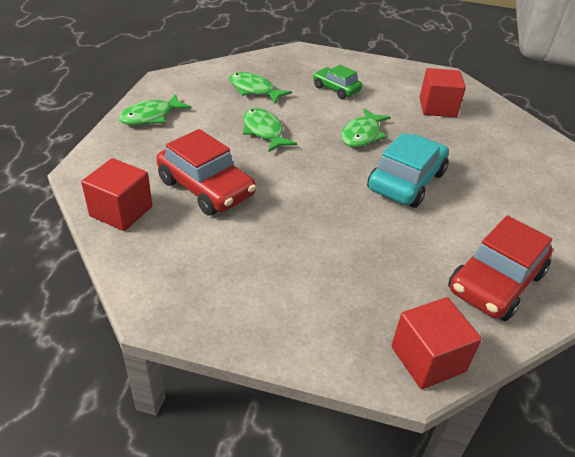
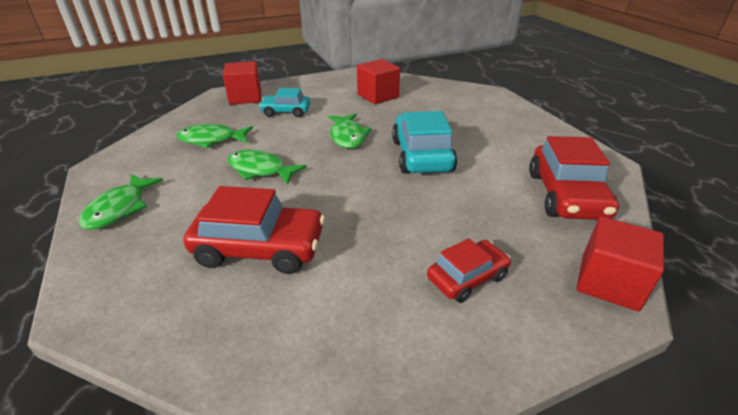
camera: 35 degrees left, 5 degrees down
(121, 211) = (184, 328): red cube -> red cube (245, 97)
(320, 287) = (467, 277): none -> red car
(336, 89) = (286, 112): green car -> turquoise car

